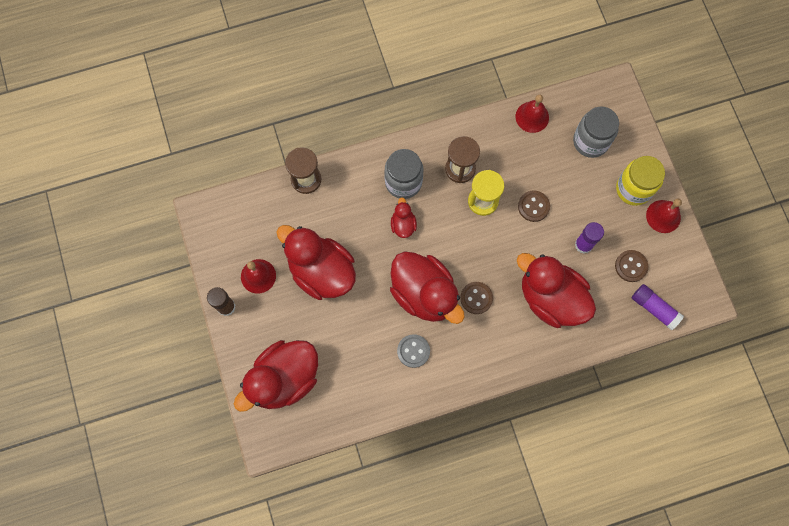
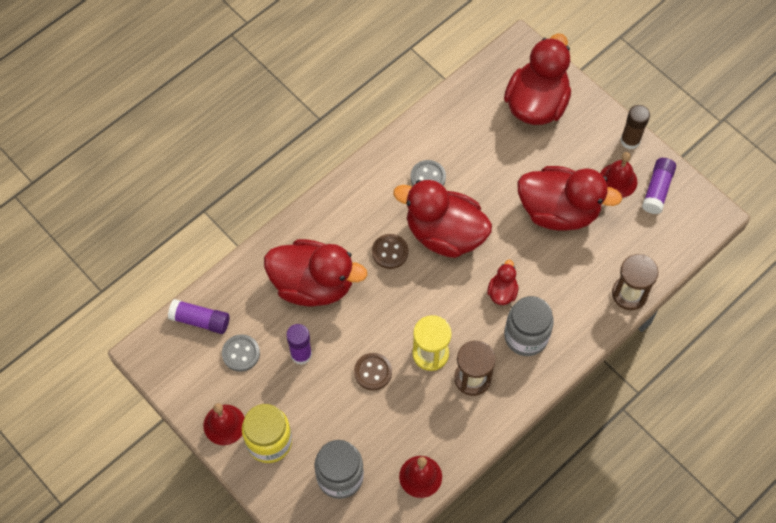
camera: 155 degrees right, 10 degrees down
(231, 253) = (657, 190): none -> purple glue stick
(403, 224) = (502, 292): red duck -> red duck turned 135 degrees counterclockwise
(631, 266) = (241, 353): brown button -> grey button

